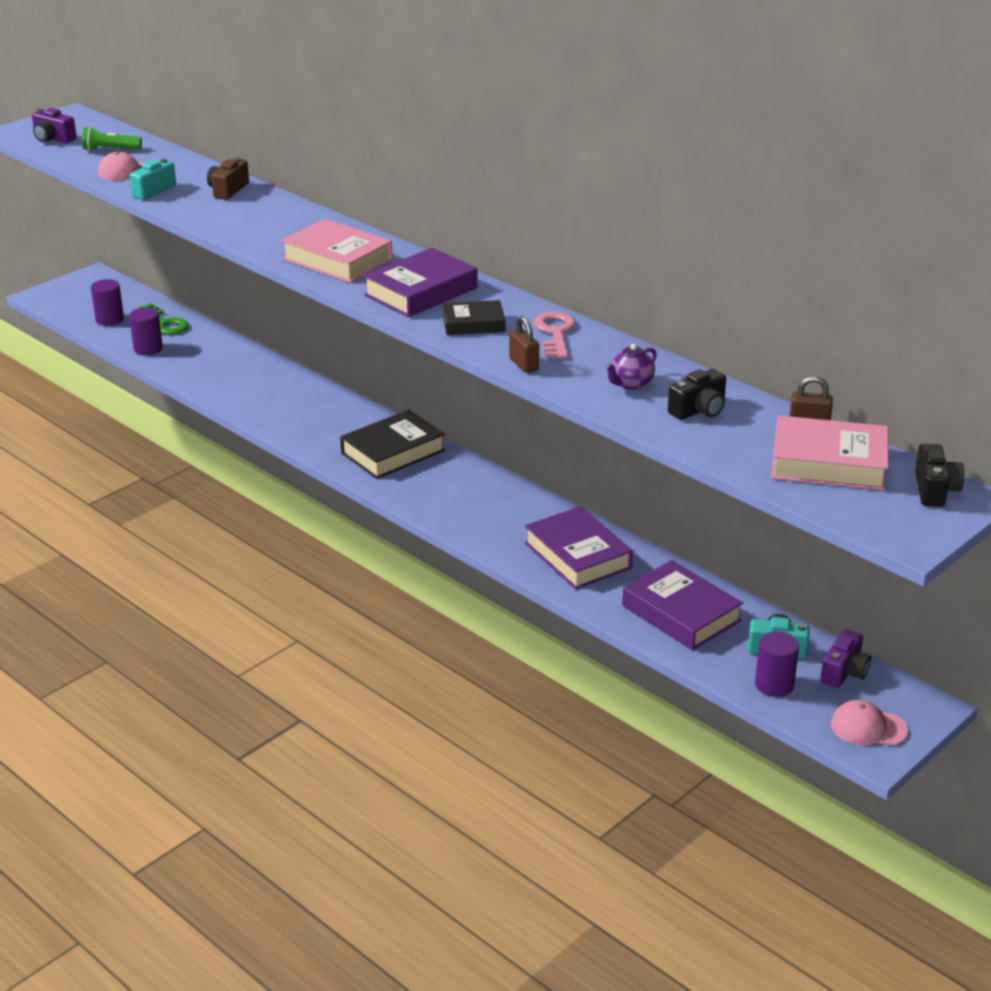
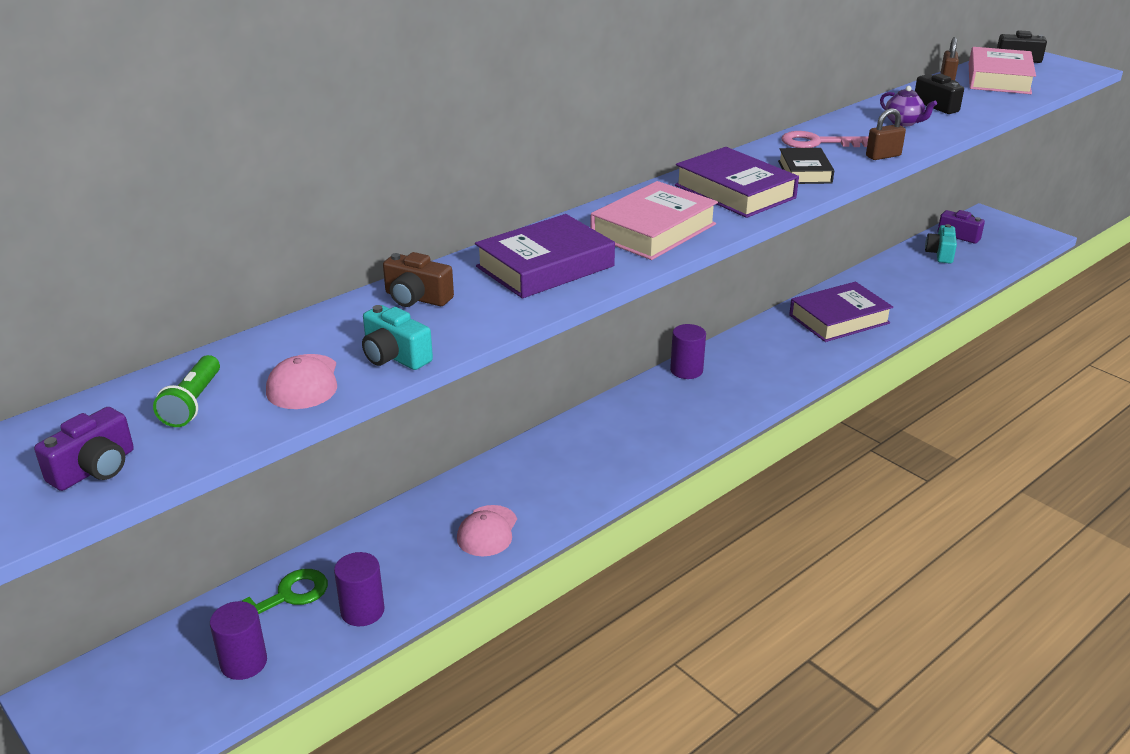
camera: 85 degrees left, 0 degrees up
(393, 452) = (665, 406): black book -> none
(681, 613) = (909, 283): purple book -> purple book (545, 266)
(774, 685) = (985, 259): purple cylinder -> purple cylinder (686, 370)
(868, 727) = (1017, 235): pink cap -> pink cap (487, 531)

